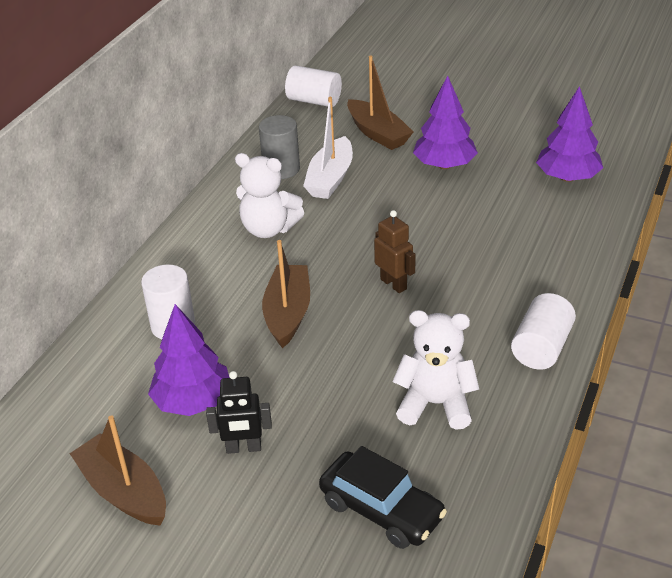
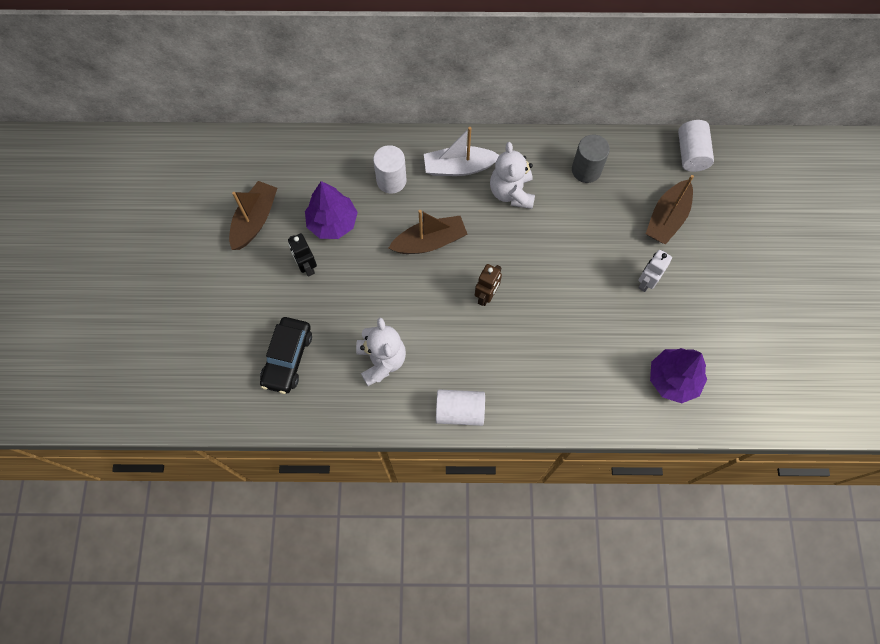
camera: 65 degrees right, 30 degrees up
(330, 178) = (590, 208): white boat -> white boat (459, 167)
(444, 165) = (646, 282): purple tree -> white robot

